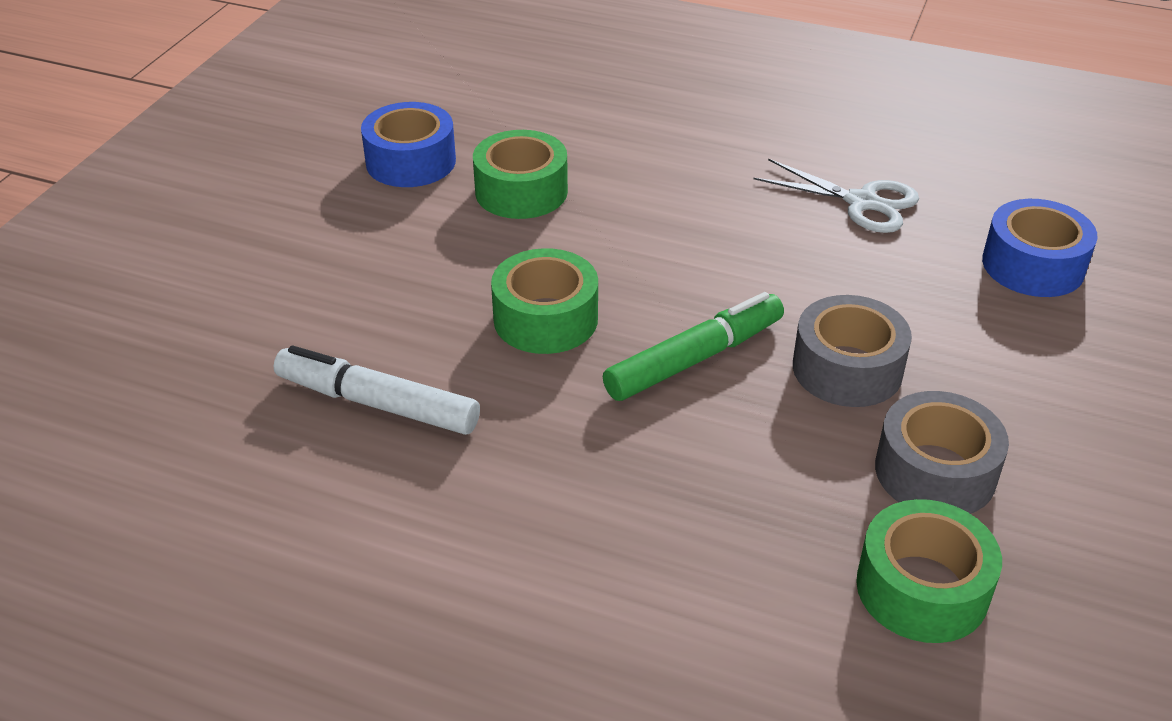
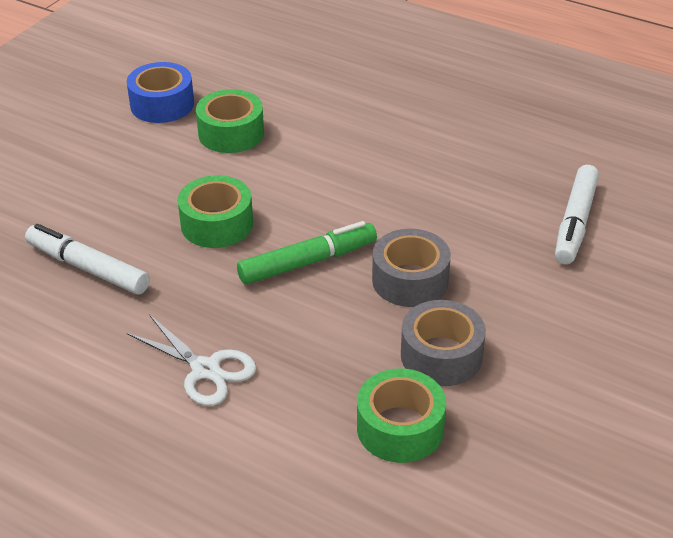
camera: 10 degrees right, 0 degrees up
(861, 202) = (469, 164): white scissors -> white scissors (205, 369)
(1033, 265) = (575, 222): blue tape -> white marker

